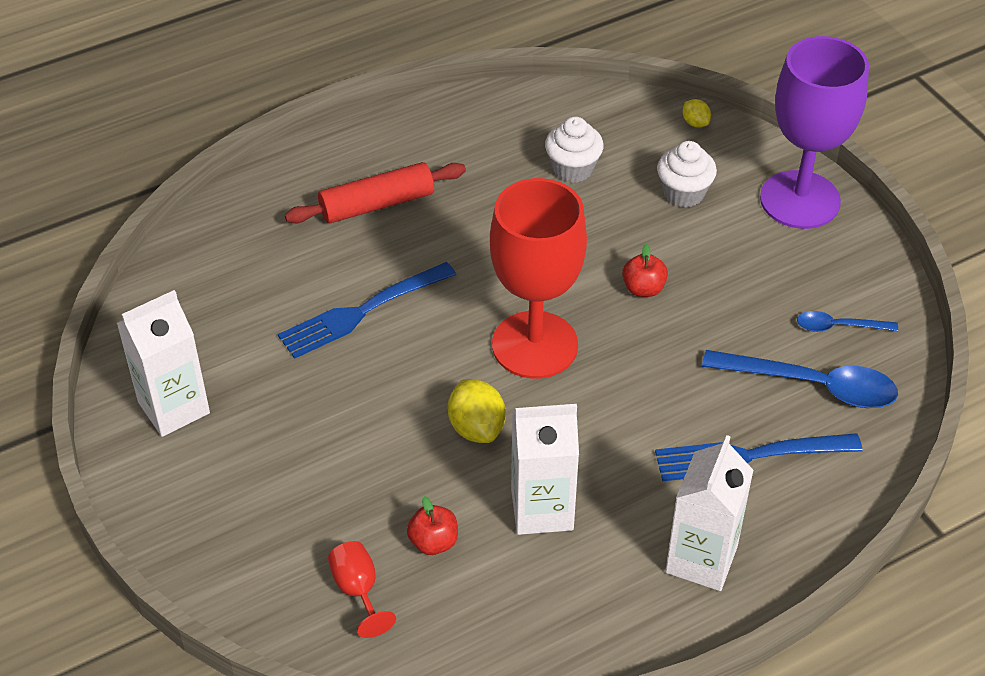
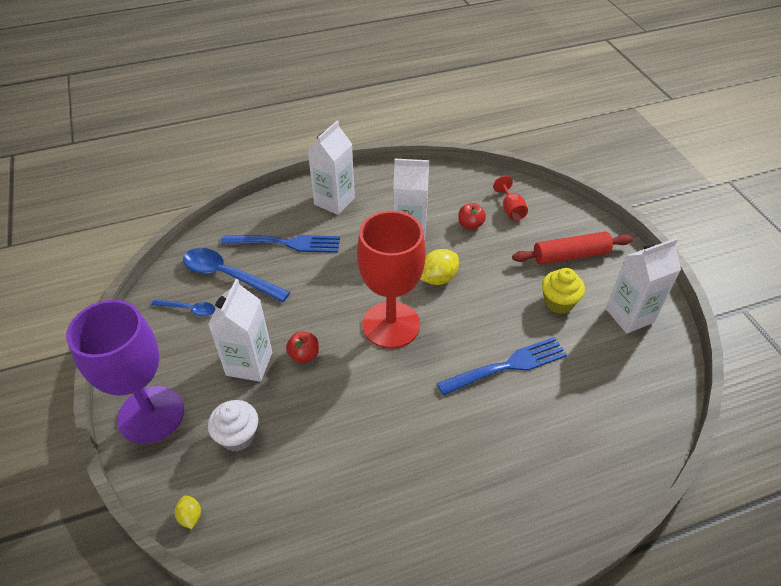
camera: 170 degrees left, 0 degrees up
(282, 414) = (558, 302): none -> yellow cupcake
(377, 204) = (493, 465): red rolling pin -> red rolling pin (570, 255)
(476, 428) = (438, 278): yellow lemon -> yellow lemon turned 60 degrees clockwise
(573, 169) = (319, 478): white cupcake -> none
(712, 269) = (249, 363): none -> white carton

